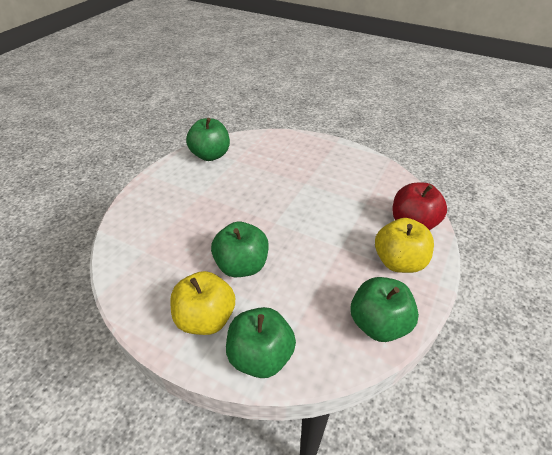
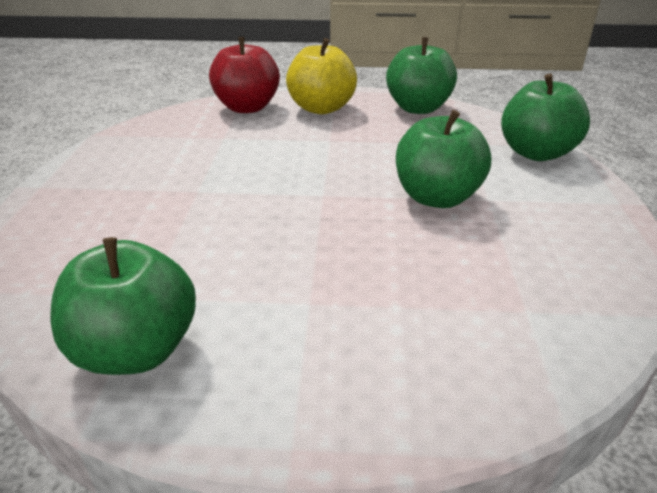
camera: 115 degrees left, 10 degrees down
(206, 318) = (547, 198): yellow apple -> none

